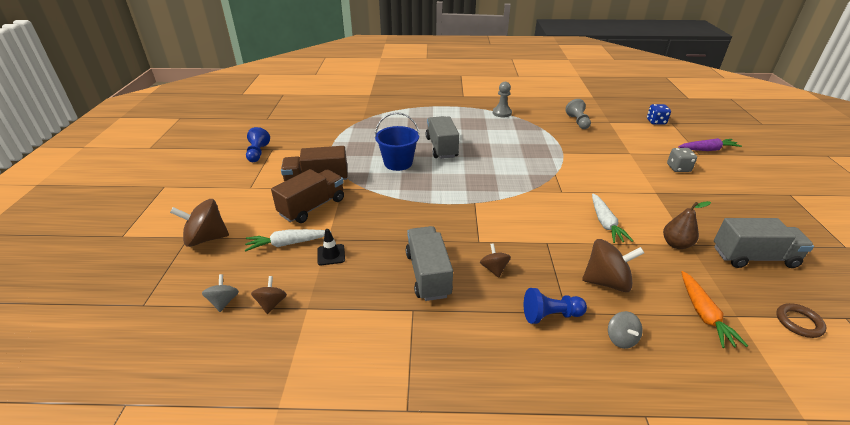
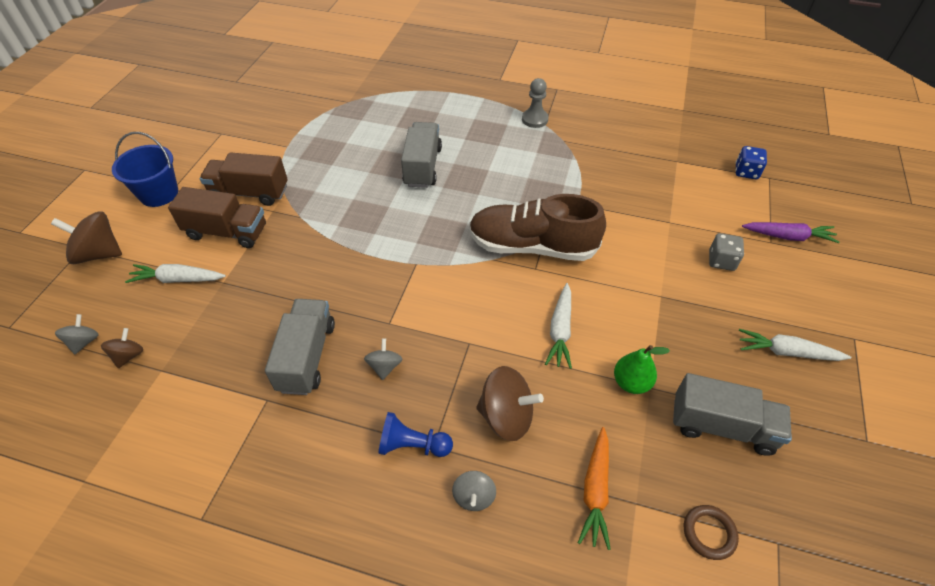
camera: 15 degrees right, 15 degrees up
(258, 153) = (202, 137): blue pawn -> none
(312, 207) = (227, 232): brown truck -> brown truck turned 45 degrees clockwise
(331, 255) = (216, 305): black traffic cone -> none
(398, 163) = (356, 182): blue bucket -> blue bucket (159, 194)
(494, 269) = (384, 366): brown spinning top -> grey spinning top
(550, 180) = (532, 246): none -> brown shoe
(578, 122) = (631, 153): grey pawn -> none
(676, 244) = (631, 383): brown pear -> green pear
(758, 209) = (787, 352): none -> white carrot

